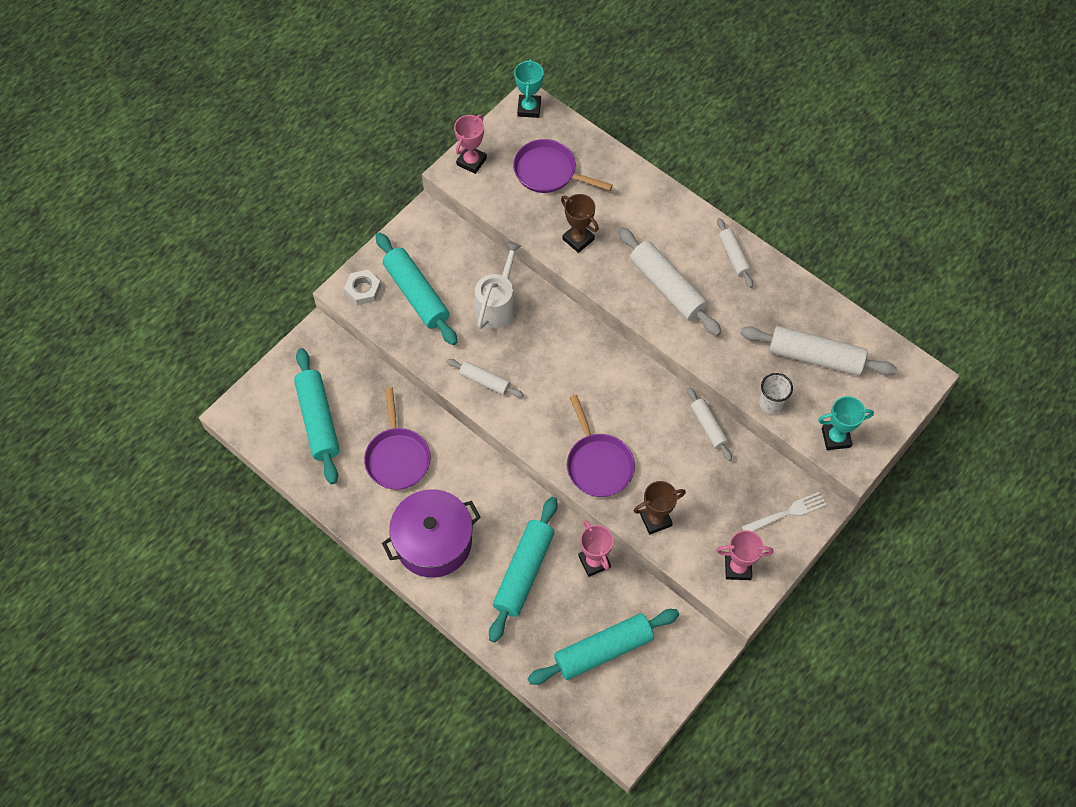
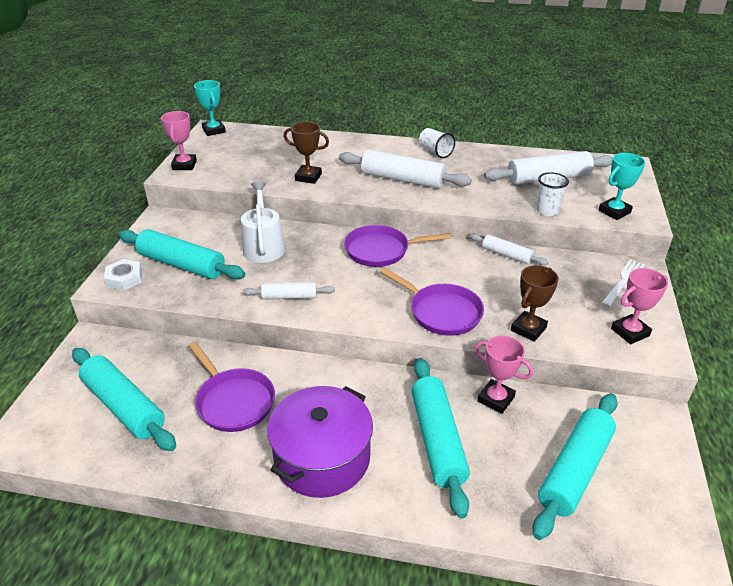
camera: 30 degrees left, 25 degrees down
(549, 172) = (254, 153): purple pan -> purple pan (381, 250)
(733, 256) = (435, 152): white rolling pin -> white cup

